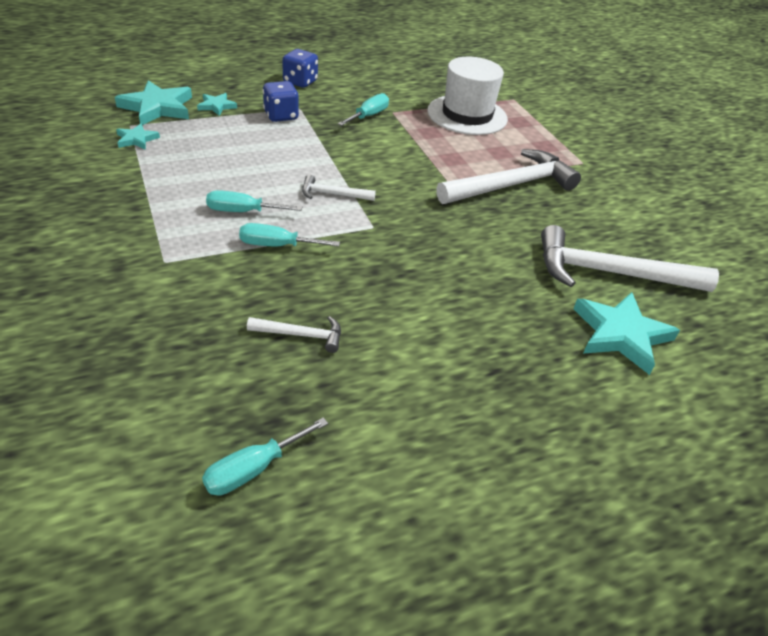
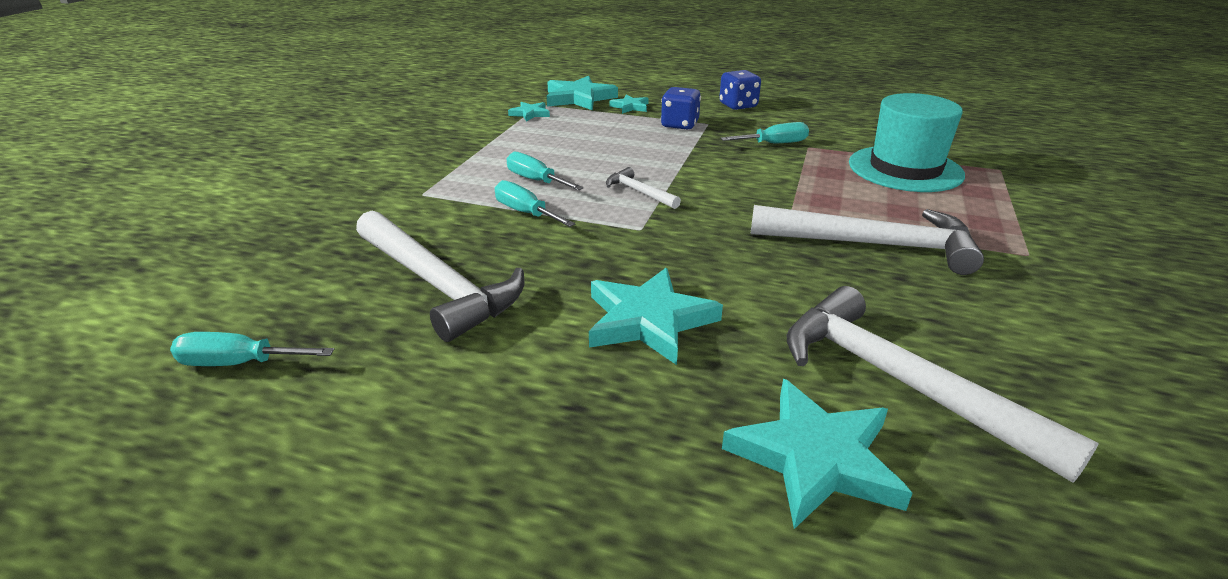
camera: 45 degrees right, 10 degrees down
(302, 335) = (438, 285): white hammer -> white hammer, size x2.13
(462, 295) = (648, 320): none -> turquoise star
(467, 115) = (905, 169): white hat -> turquoise hat

